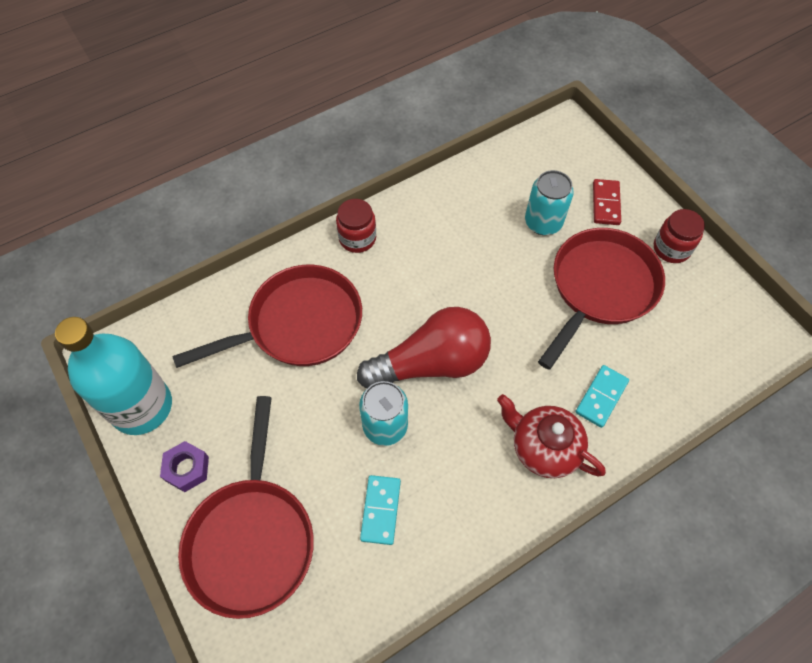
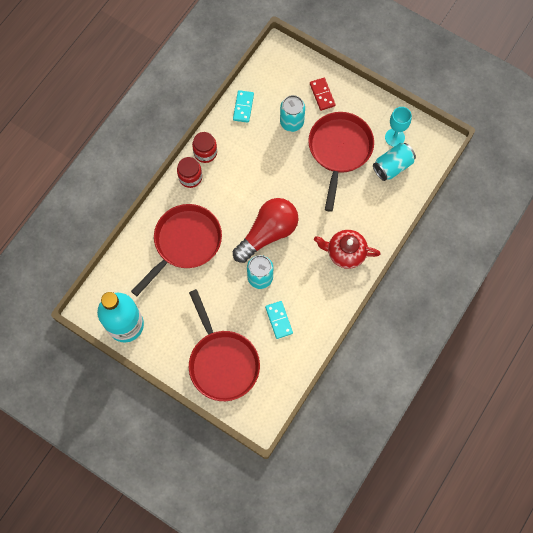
camera: 25 degrees left, 10 degrees up
(187, 468) = (169, 344): purple nut -> none
(601, 397) = (363, 213): turquoise domino -> turquoise domino (243, 107)
(671, 249) = (369, 109): red jar -> red jar (205, 153)
(678, 345) = (392, 166): none -> turquoise can
(698, 303) = (394, 137): none -> turquoise goblet

